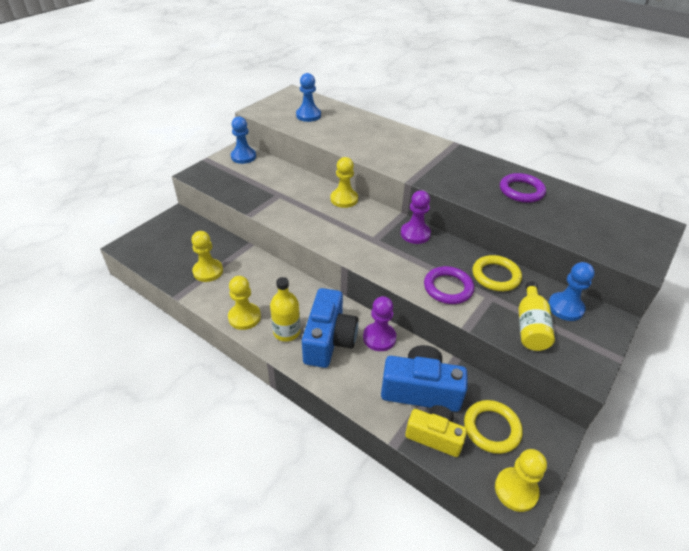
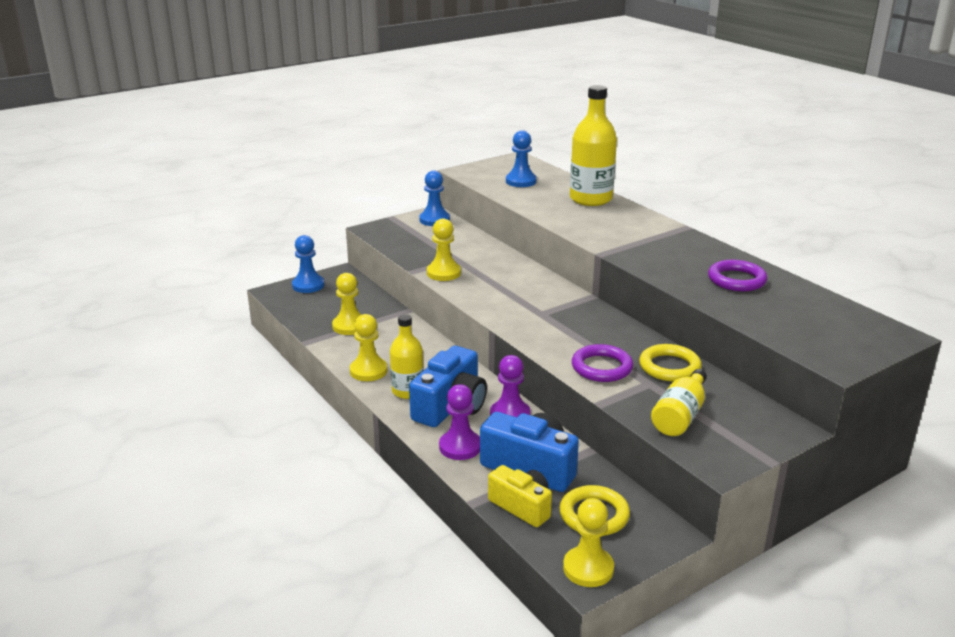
camera: 20 degrees right, 15 degrees down
(344, 199) = (529, 273): yellow pawn -> yellow pawn (443, 273)
(371, 126) = (590, 199): none -> yellow bottle
(415, 234) = (595, 315): purple pawn -> purple pawn (460, 447)
(565, 308) = (738, 408): blue pawn -> blue pawn (308, 285)

